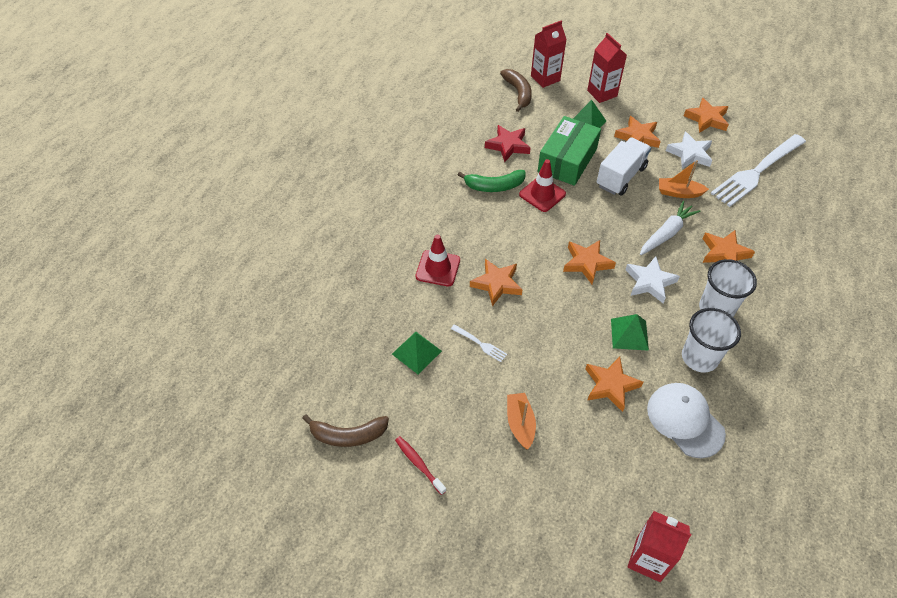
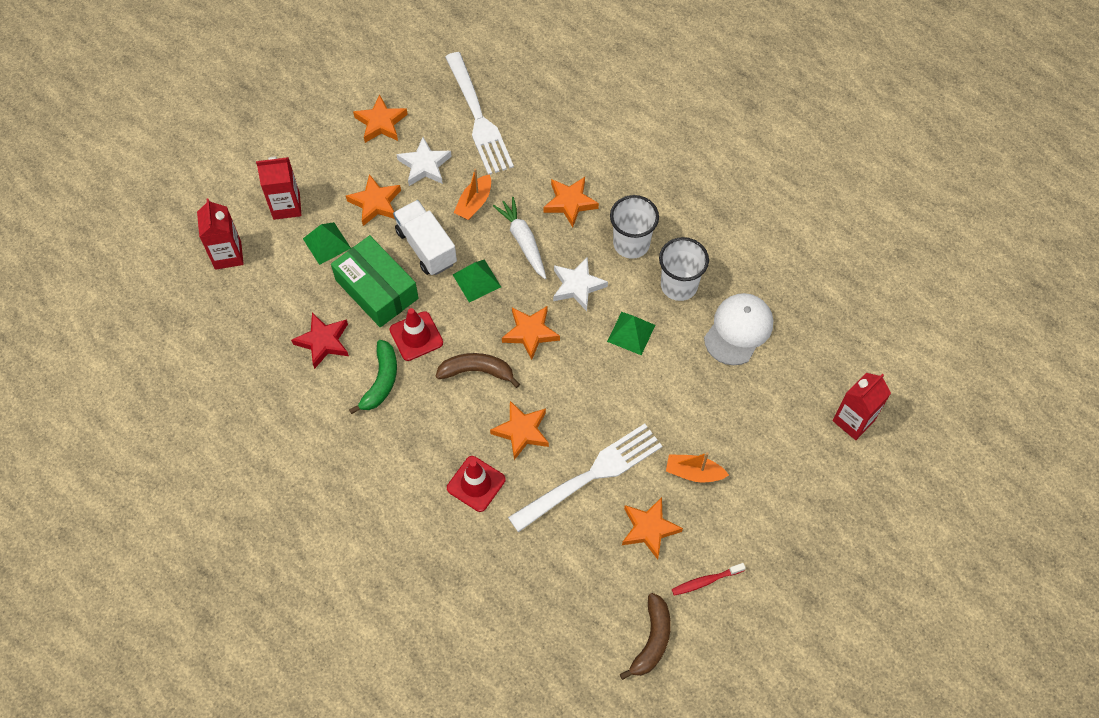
camera: 70 degrees left, 10 degrees up
(416, 352) = (578, 542): green pyramid -> green pyramid (476, 280)
(480, 344) = (590, 476): white fork -> white fork, size x2.48
(518, 93) = (238, 295): brown banana -> brown banana (477, 371)
(610, 385) = (681, 375): orange star -> orange star (649, 529)
(685, 420) = (738, 330): white cap -> white cap turned 135 degrees clockwise

